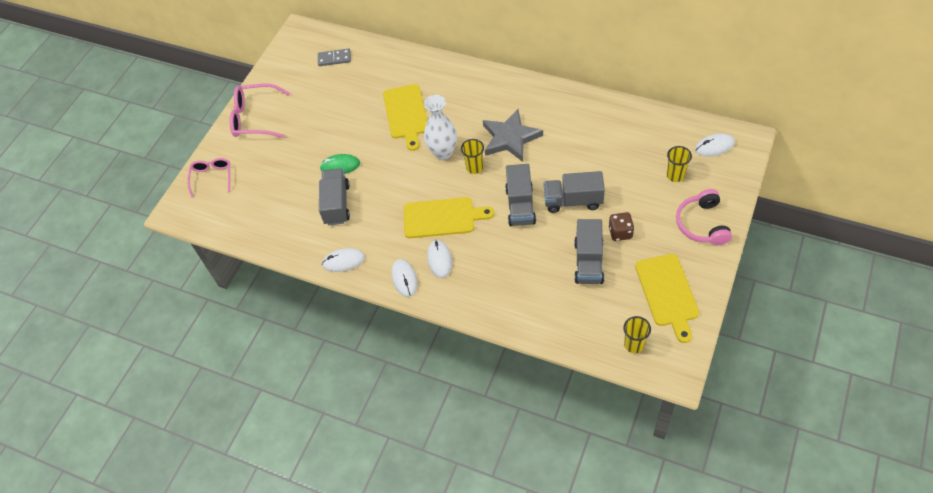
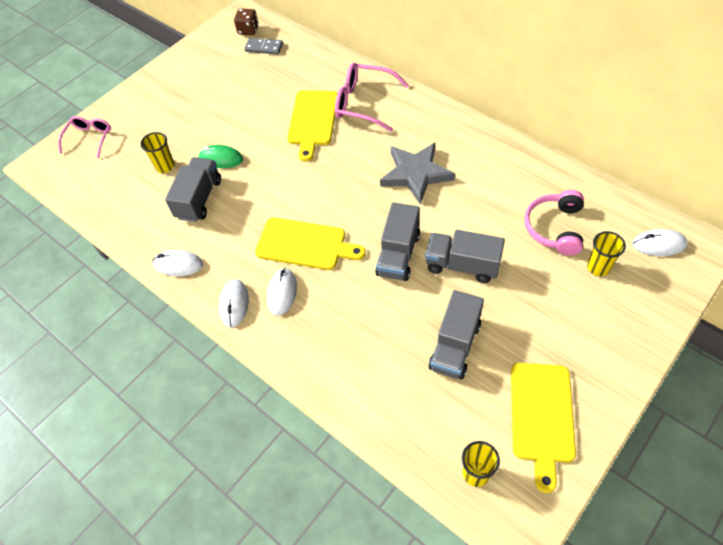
camera: 15 degrees right, 0 degrees up
(255, 118) = (159, 89): pink glasses -> pink glasses (363, 103)
(443, 152) = (335, 171): white vase -> none
(474, 167) = (363, 197): yellow cup -> yellow cup (165, 166)
(620, 232) = (506, 320): brown dice -> brown dice (248, 30)
(702, 224) = (614, 338): pink headphones -> pink headphones (555, 228)

